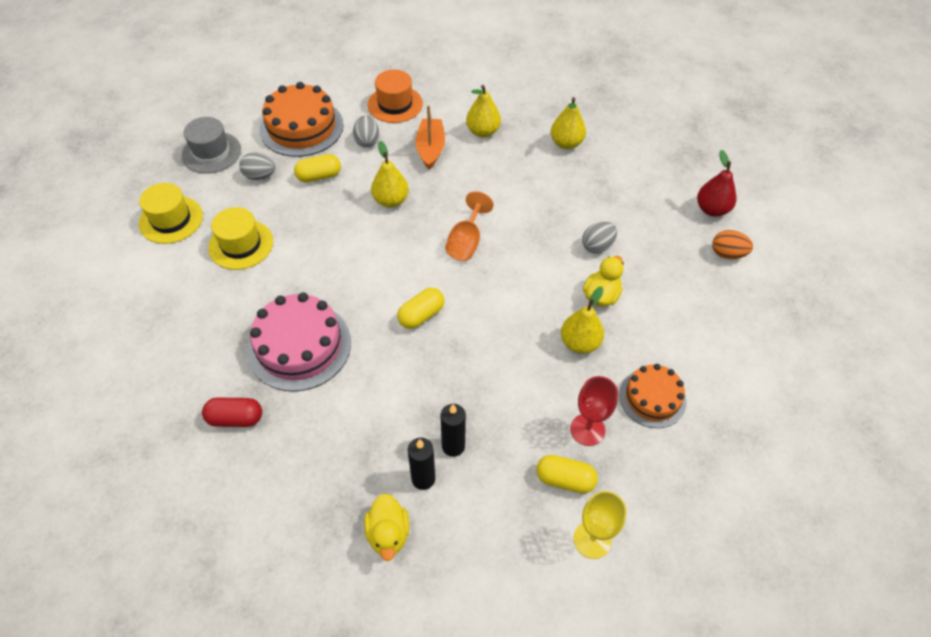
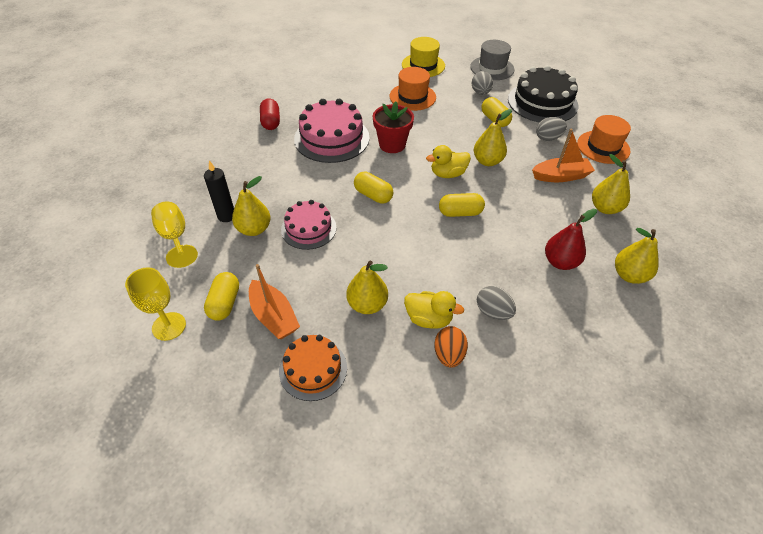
camera: 80 degrees right, 5 degrees down
(241, 244) = (412, 97): yellow hat -> orange hat
(301, 127) = (542, 102): orange cake -> black cake
(334, 282) = (392, 144): none -> red flower pot
(388, 533) = (185, 204): yellow duck -> yellow duck (447, 174)
(451, 542) = (175, 237): none -> yellow goblet
(453, 446) = (254, 229): black candle -> yellow pear
(463, 386) = (308, 228): none -> pink cake
(466, 242) = (460, 213): orange goblet -> yellow capsule
(587, 429) = (274, 316): red goblet -> orange boat
(711, 209) = (600, 431): red pear -> red pear (560, 262)
(727, 254) = (532, 449): orange egg -> orange egg (449, 355)

